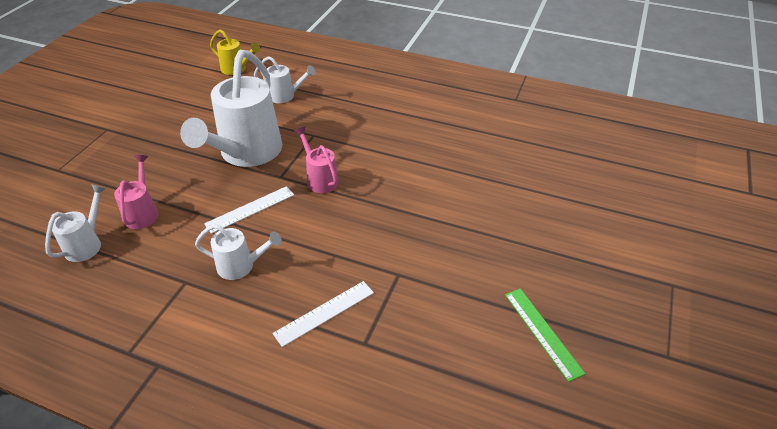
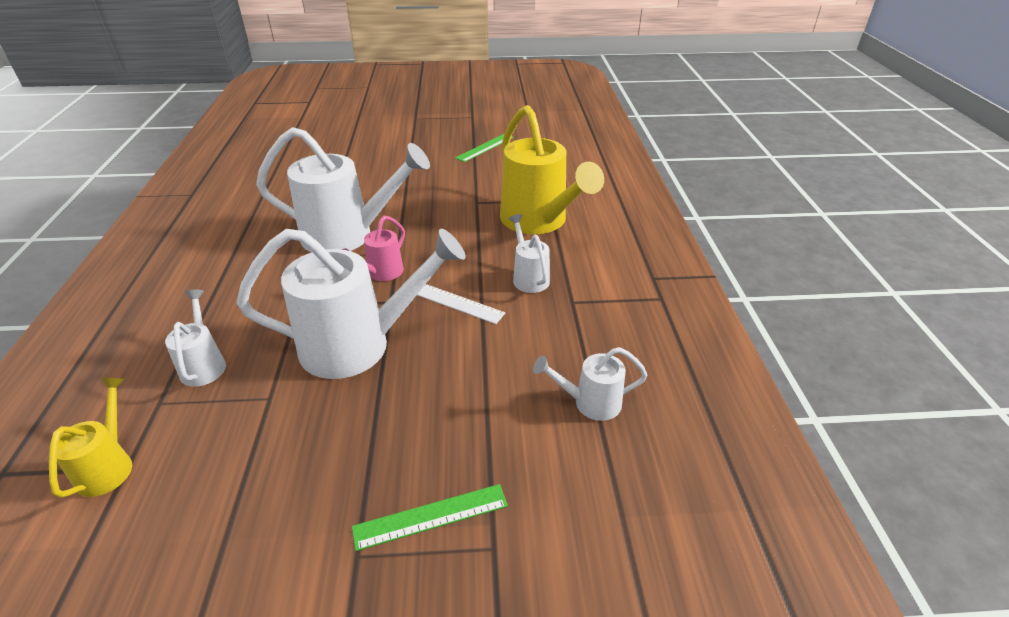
camera: 115 degrees left, 5 degrees down
(97, 154) = (431, 516): none -> green ruler
(143, 212) = (512, 383): pink watering can -> none
(324, 312) = (538, 222): white ruler -> yellow watering can
(391, 171) = (347, 235): none -> white watering can

